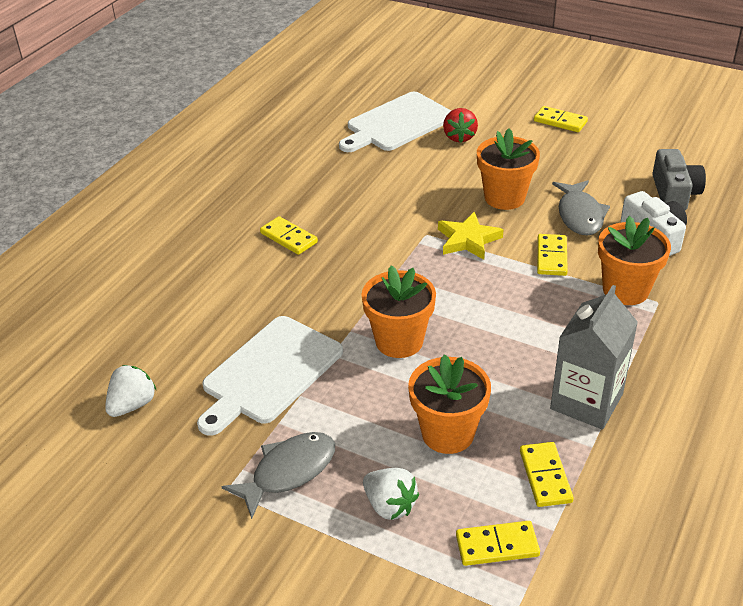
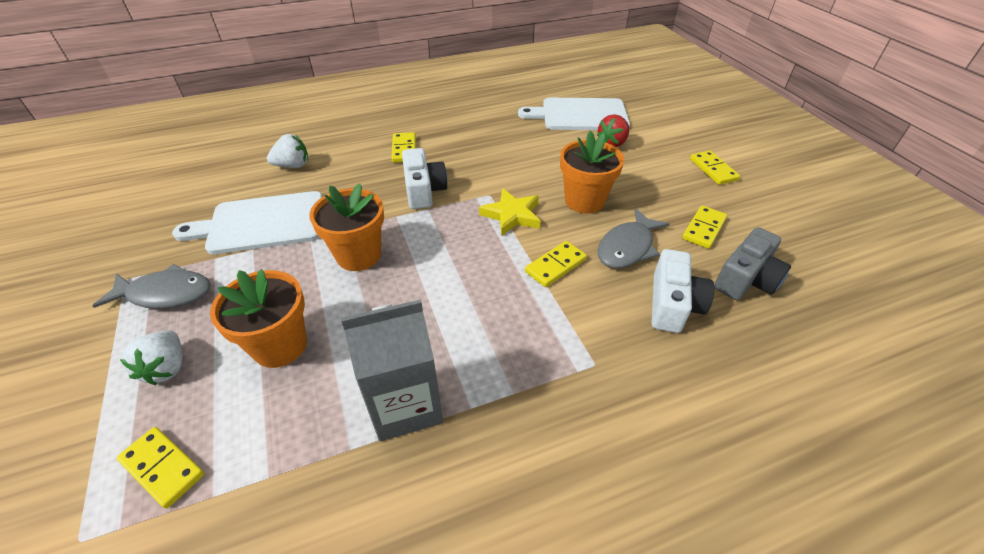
camera: 40 degrees right, 5 degrees up
(132, 405) = (178, 194): white strawberry -> white strawberry (293, 165)
(367, 262) = (423, 190): none -> white camera
(545, 476) = (280, 441): yellow domino -> yellow domino (703, 229)
(625, 290) = (579, 333): orange flower pot -> none

